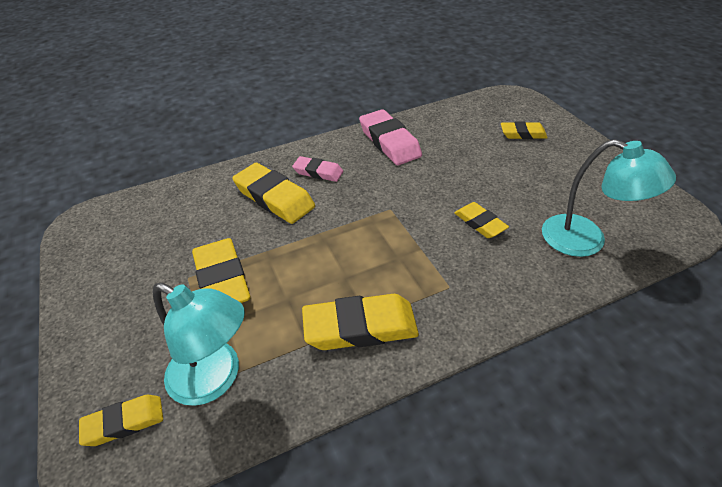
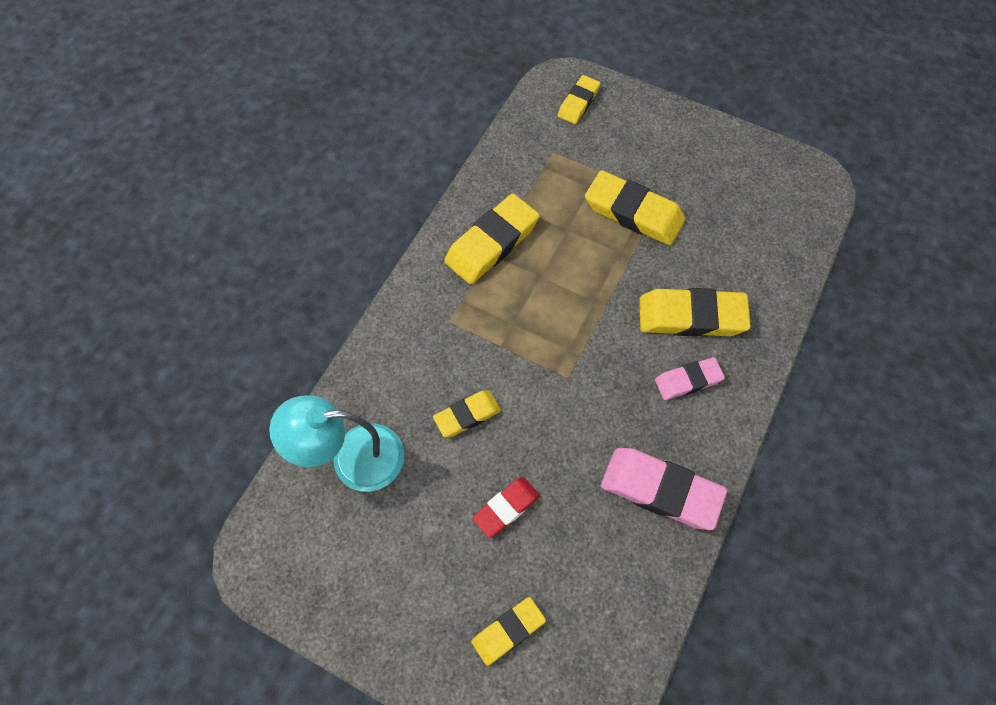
camera: 140 degrees right, 20 degrees up
(215, 379) = (554, 153): turquoise lamp -> none
(480, 223) = (467, 415): yellow eraser -> yellow eraser turned 45 degrees counterclockwise
(487, 172) = (506, 508): none -> red eraser

